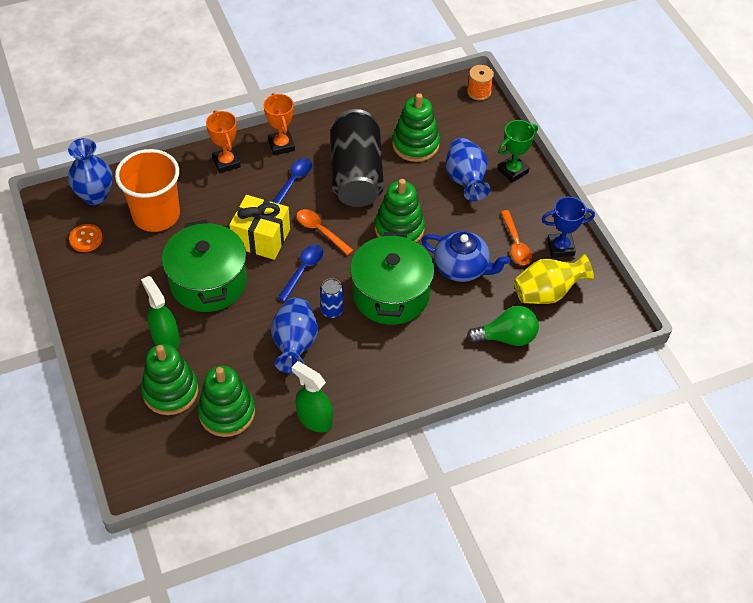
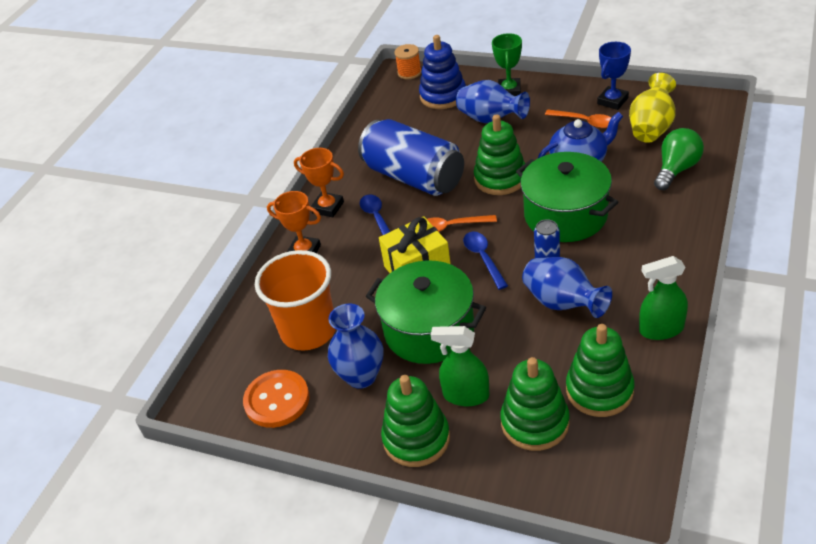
camera: 40 degrees left, 10 degrees down
(86, 239) = (277, 400): orange button -> orange button, size x1.59
(95, 196) = (232, 366): blue vase -> blue vase (361, 376)
(356, 175) = (414, 177): black can -> blue can
(415, 145) = (422, 129): green stacking toy -> green stacking toy (416, 439)
(468, 132) = (443, 96): none -> blue stacking toy

